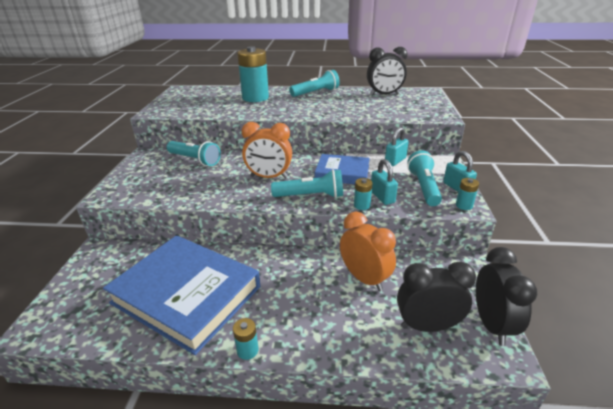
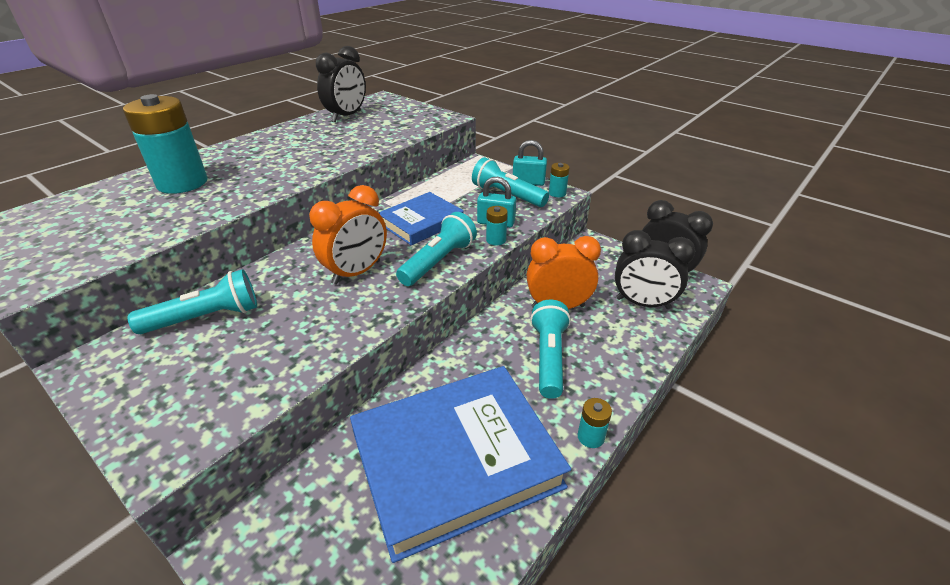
camera: 55 degrees left, 5 degrees up
(316, 93) = (259, 143): turquoise flashlight -> turquoise flashlight (549, 357)
(395, 161) = (443, 185): turquoise padlock -> none
(427, 326) = (642, 303): black clock -> black clock turned 105 degrees counterclockwise

